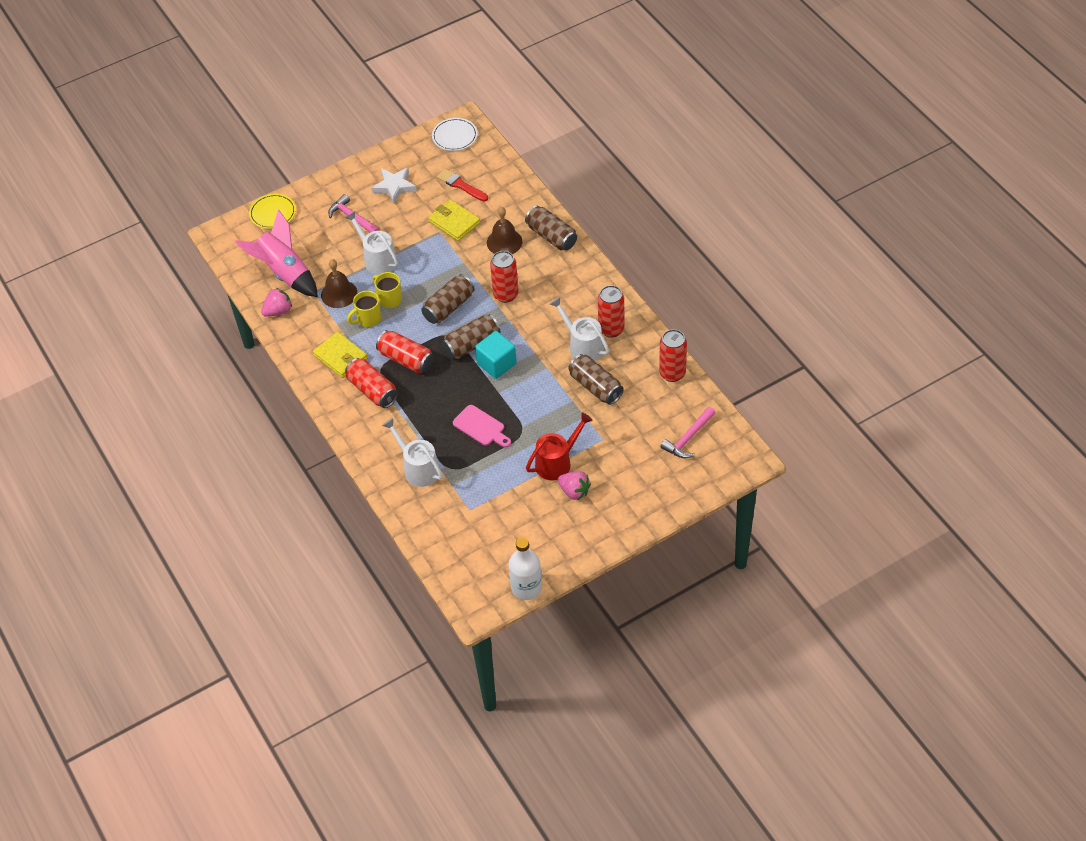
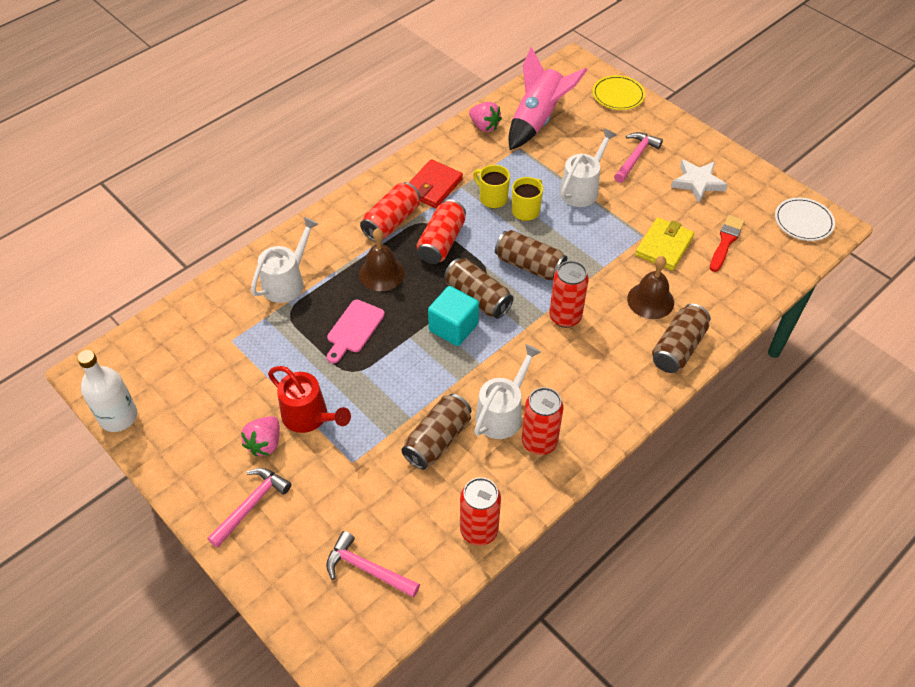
camera: 75 degrees right, 0 degrees up
(339, 294) = (522, 168): brown bell -> brown bell (381, 273)
(340, 357) = (433, 186): yellow wallet -> red wallet
(625, 502) = (251, 505): none -> pink hammer

